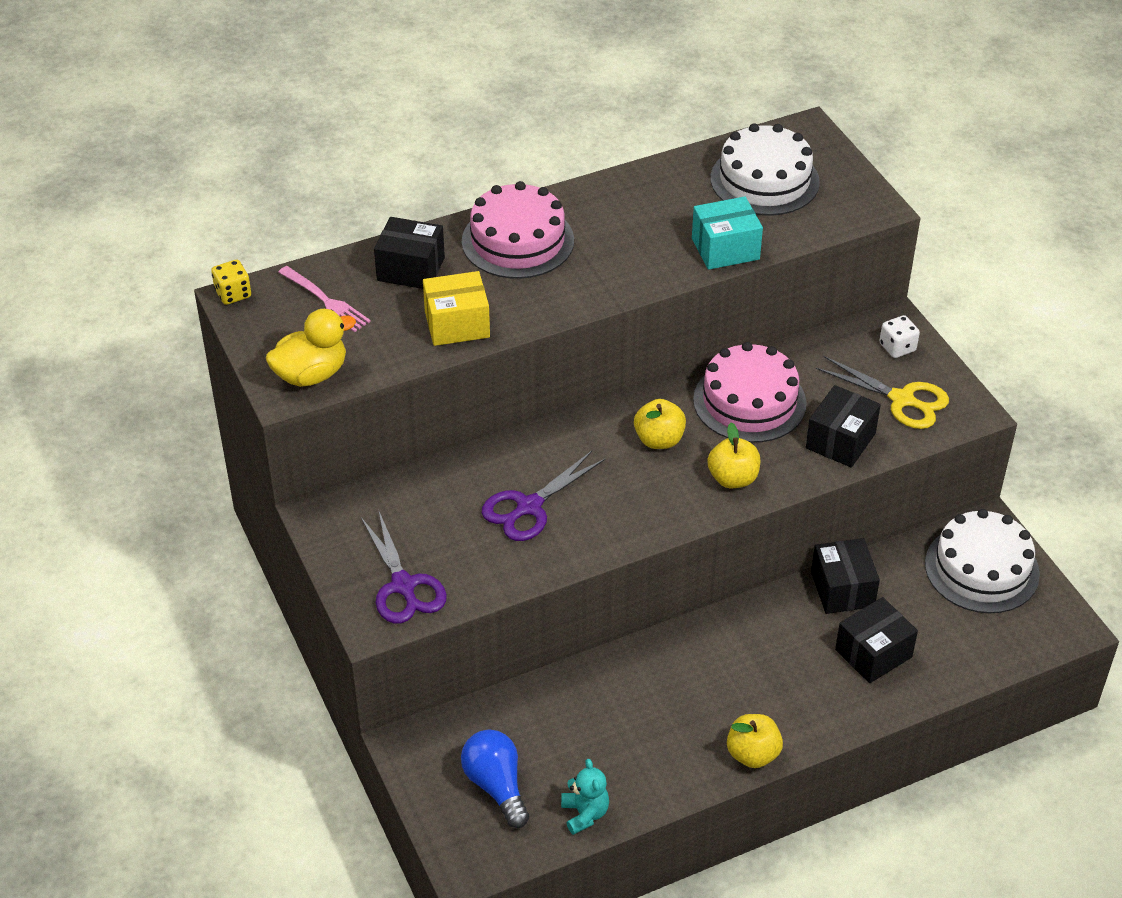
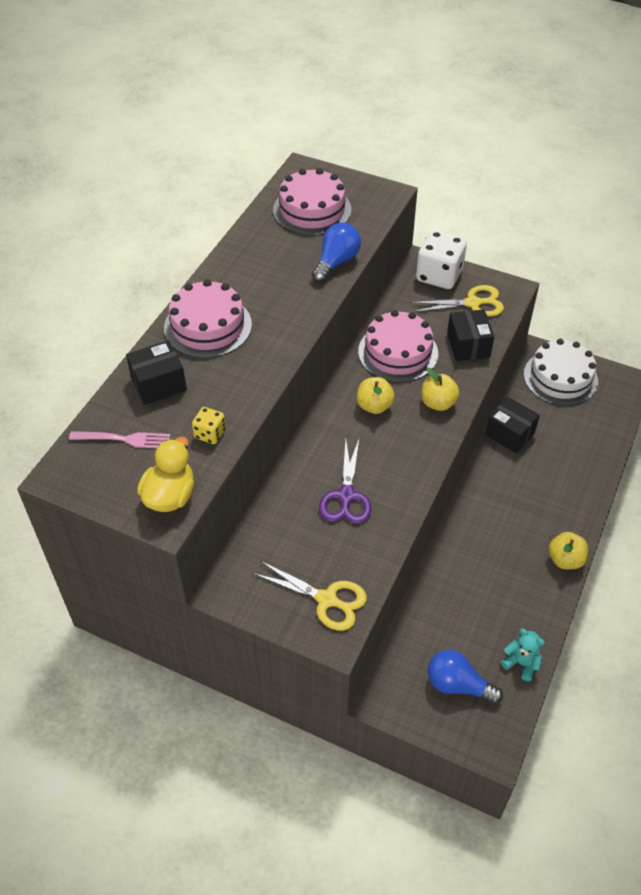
camera: 40 degrees left, 5 degrees up
(233, 294) = (51, 474): yellow dice -> yellow dice (210, 434)
(403, 586) = (327, 600): purple scissors -> yellow scissors
(457, 324) = (229, 402): yellow box -> none
(725, 249) = (336, 262): turquoise box -> blue light bulb
(764, 180) = (312, 210): white cake -> pink cake
(873, 653) = (561, 459): black box -> none
(897, 347) = (439, 275): white dice -> white dice, size x2.01

